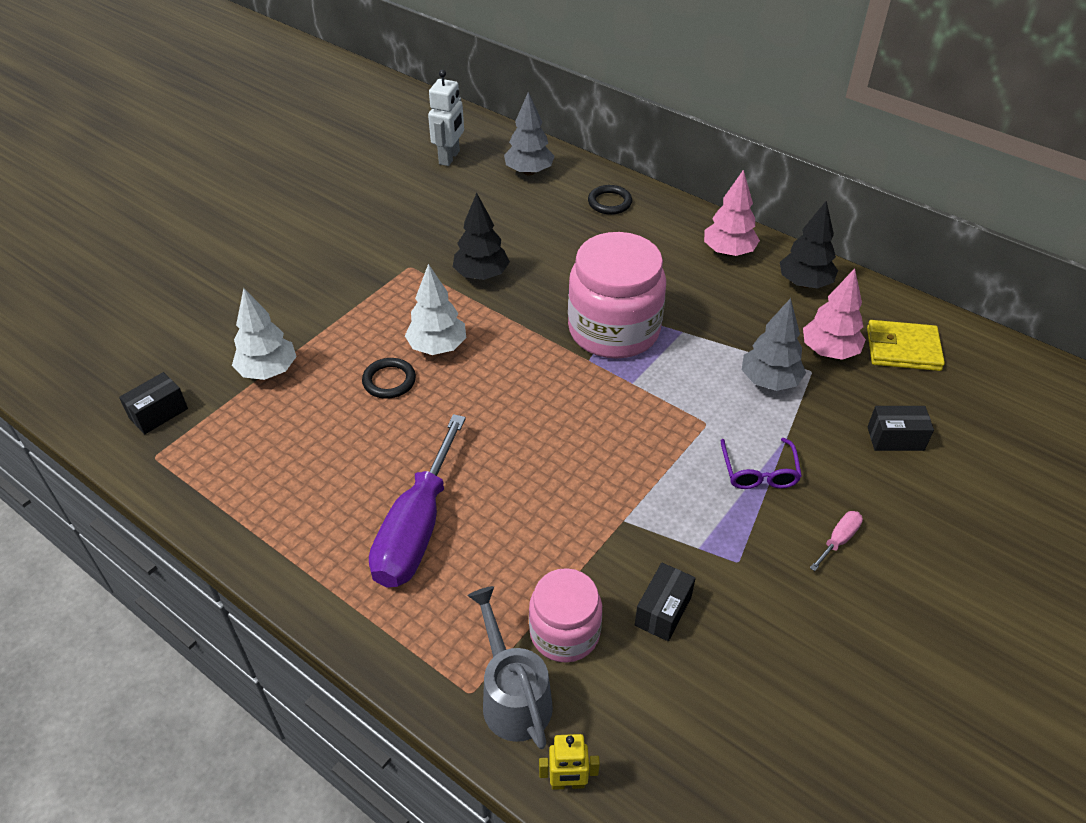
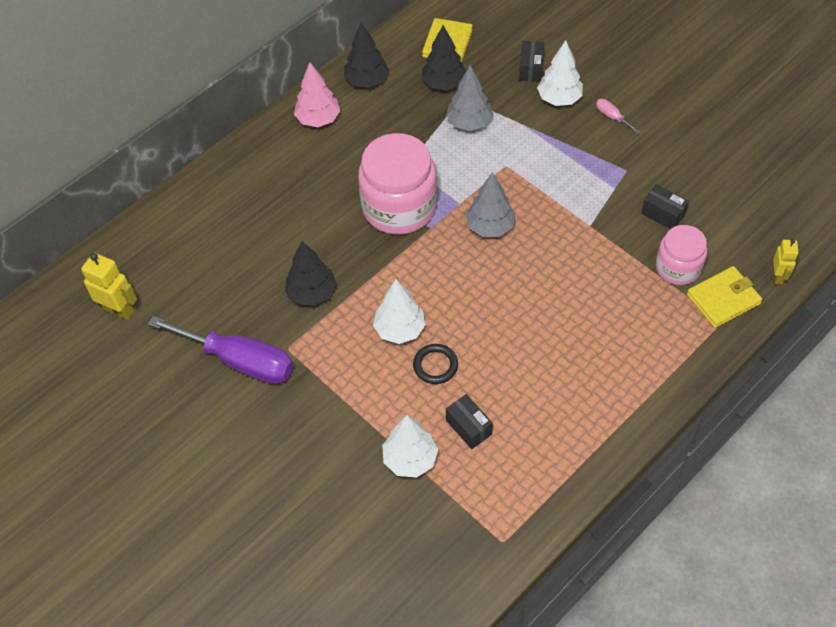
camera: 80 degrees left, 10 degrees up
(158, 413) = (451, 545): black box -> black box (468, 427)
(417, 528) = (590, 348): purple screwdriver -> purple screwdriver (240, 361)
(449, 158) = (119, 310): white robot -> yellow robot
(512, 696) = (723, 299): grey watering can -> yellow wallet
(529, 172) = (164, 245): grey tree -> grey tree (490, 227)
(609, 202) = (230, 189): black ring -> none
(759, 471) = (553, 145): purple glasses -> none
(829, 351) = (443, 83): pink tree -> black tree
(850, 474) = (559, 99): none -> white tree

